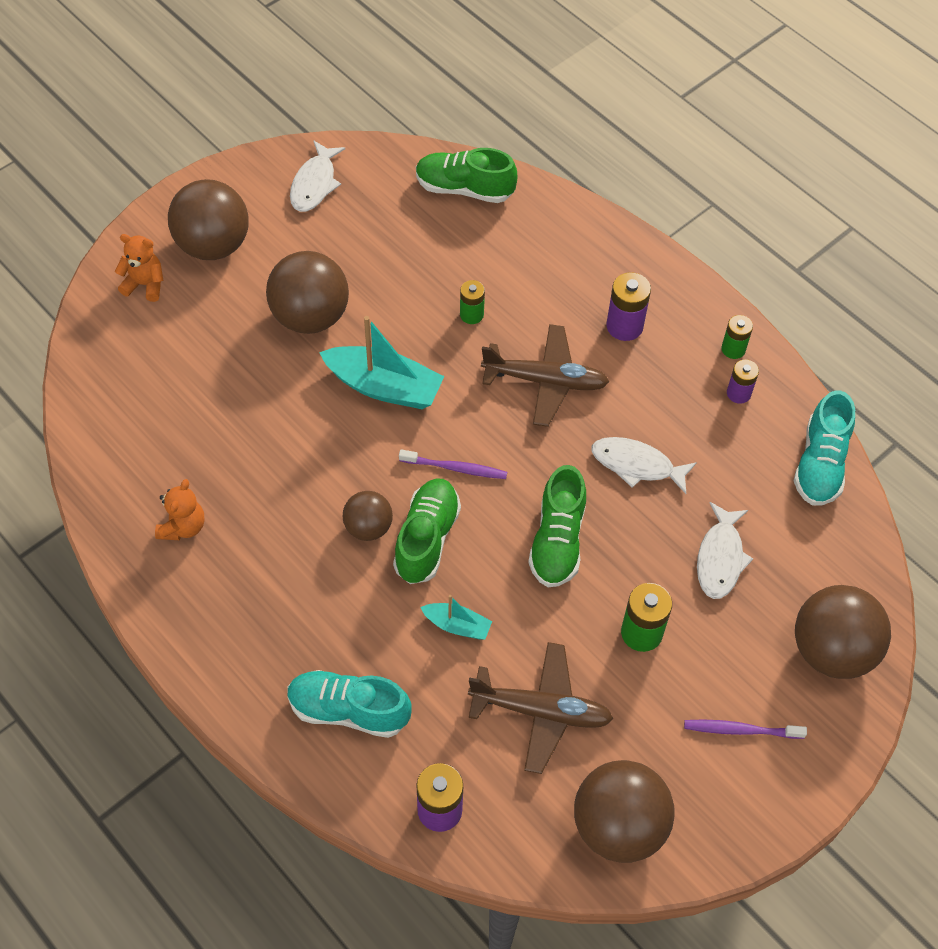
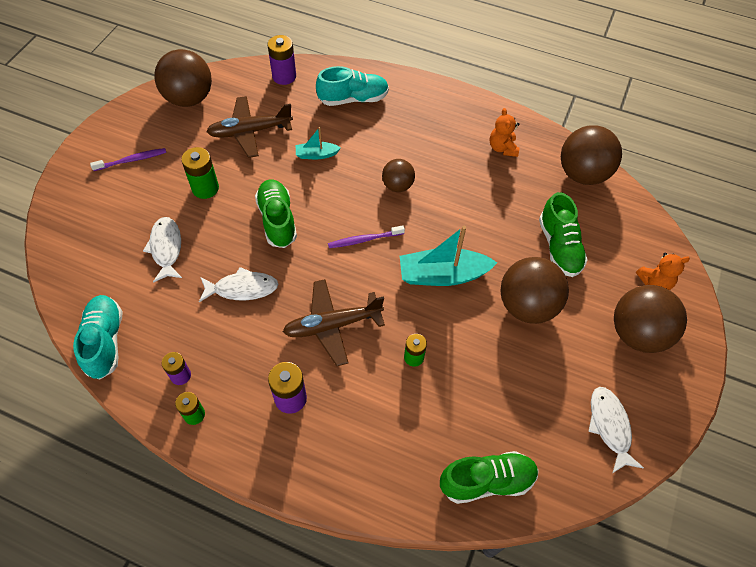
camera: 155 degrees right, 0 degrees up
(427, 539) = (359, 192): green shoe -> green shoe (559, 247)
(831, 650) = (81, 219): brown ball -> brown ball (582, 174)

